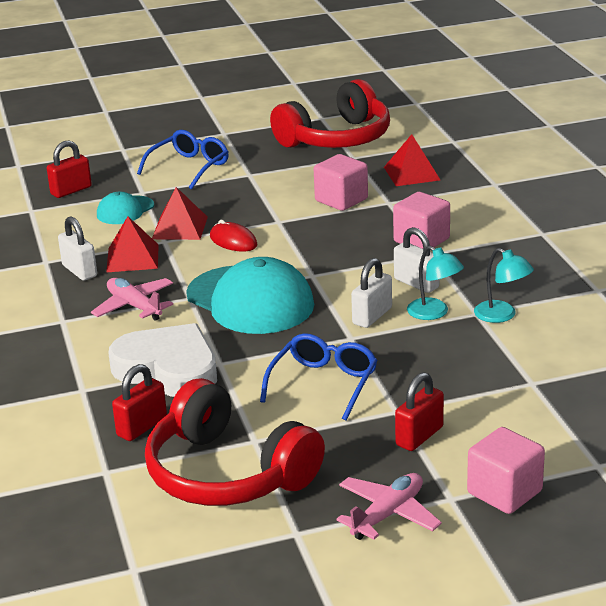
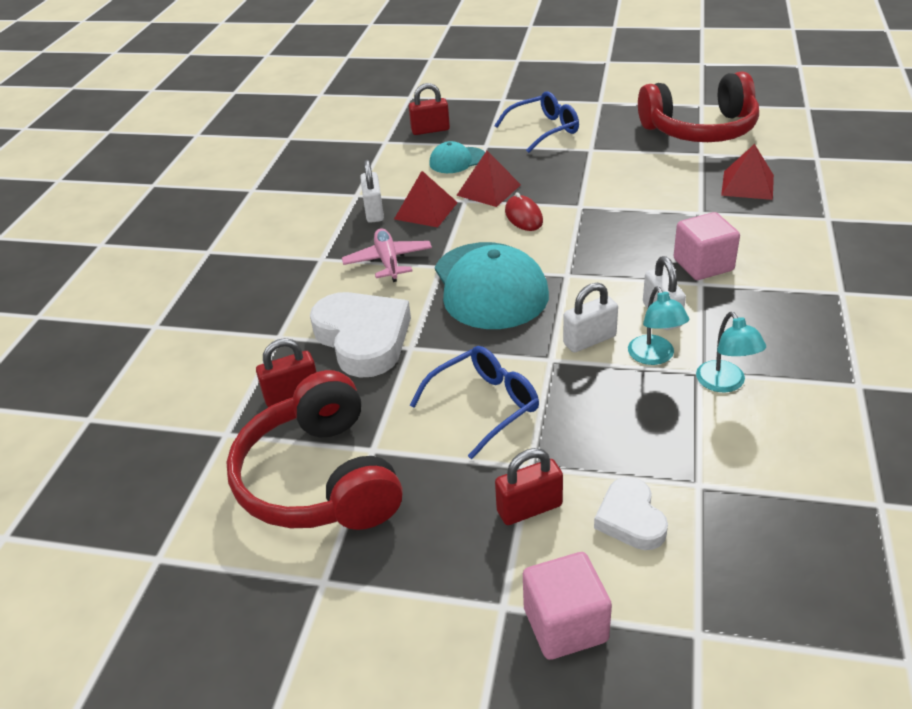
camera: 30 degrees right, 10 degrees up
(341, 200) = (656, 198): pink cube -> none
(388, 514) = (425, 598): pink plane -> none
(500, 418) = (630, 519): none -> white heart

